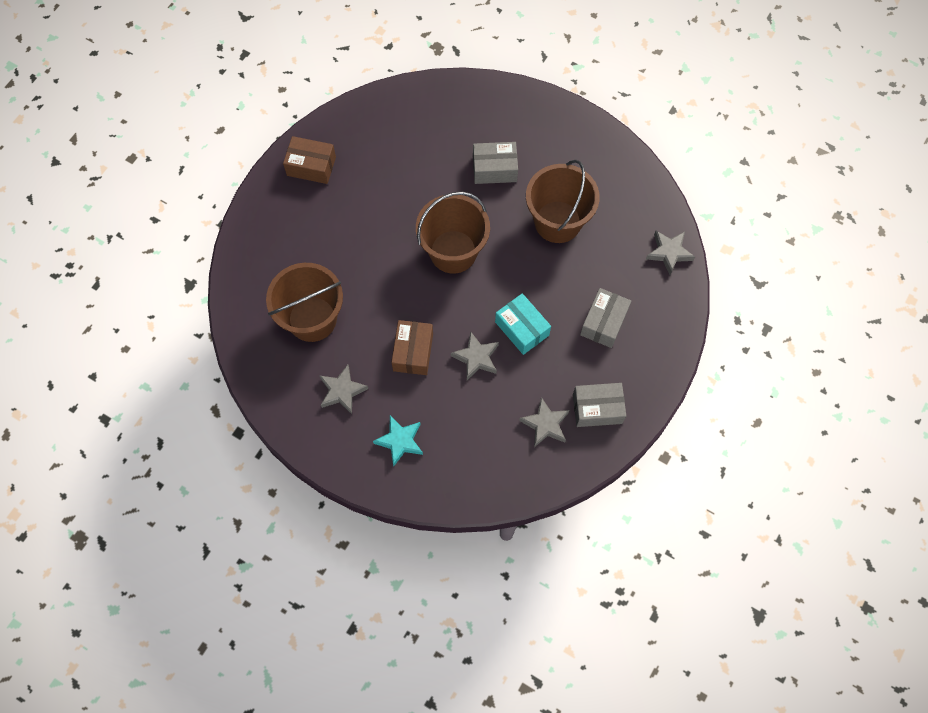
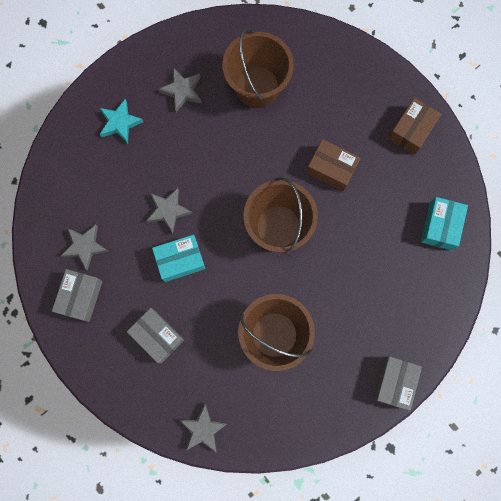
camera: 110 degrees right, 10 degrees up
(398, 116) = (440, 226): none -> turquoise box
(413, 352) = (194, 159): brown box -> brown box (331, 169)
(494, 169) = (352, 296): grey box -> grey box (394, 382)

